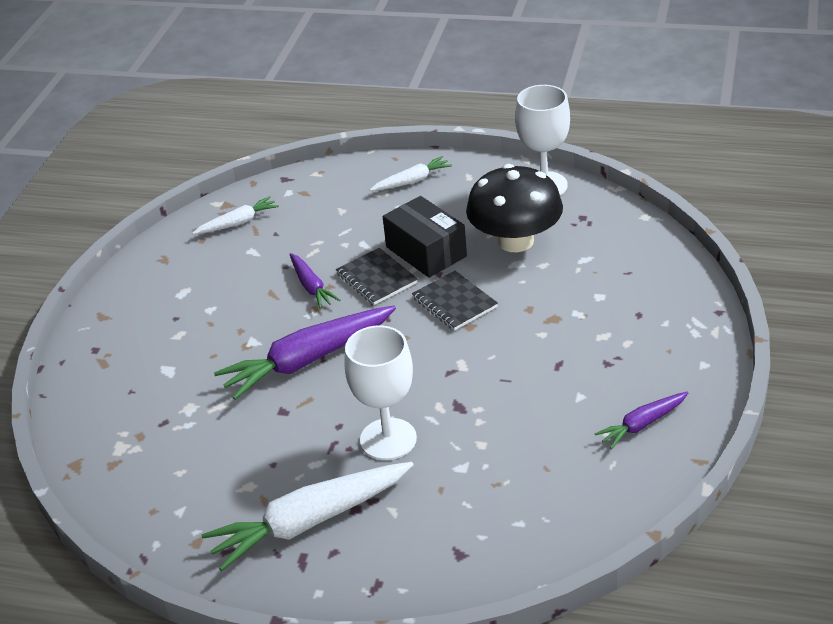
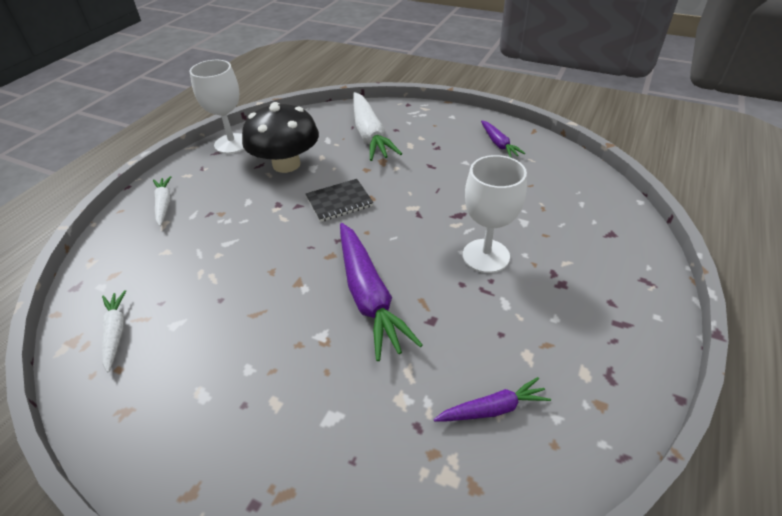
camera: 80 degrees left, 5 degrees up
(309, 522) = (577, 314): white carrot -> white carrot (370, 135)
(311, 287) = (265, 283): purple carrot -> purple carrot (493, 409)
(376, 278) = (281, 240): black notebook -> none
(426, 251) = (266, 208): black box -> none

